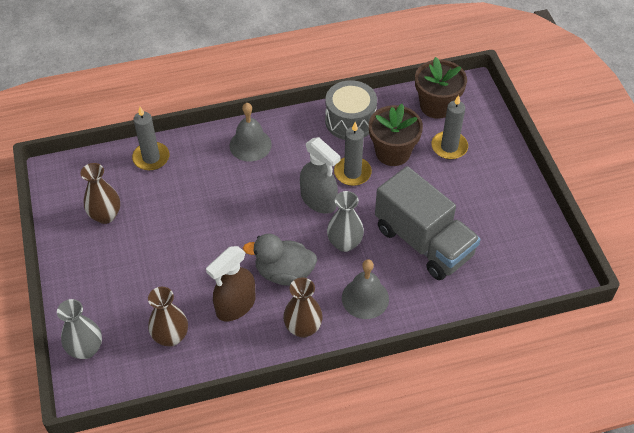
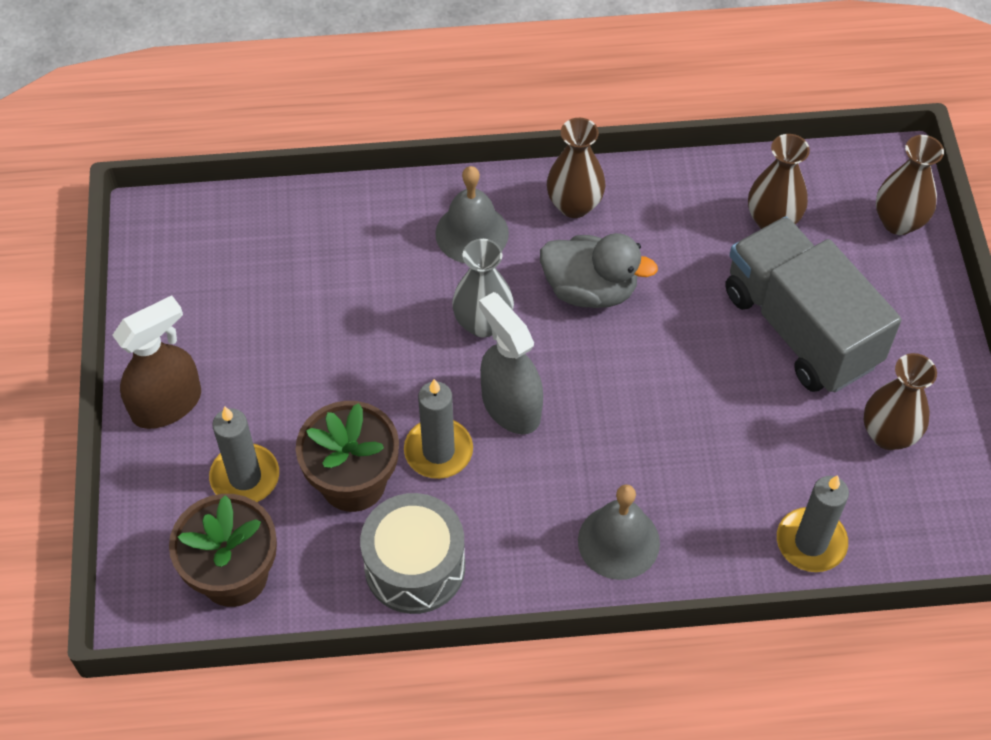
camera: 170 degrees left, 5 degrees up
(86, 349) = (898, 222): grey vase -> brown vase
(235, 306) = (672, 251): brown spray bottle -> brown spray bottle (167, 404)
(423, 242) = (353, 306): grey truck -> grey truck (800, 328)

